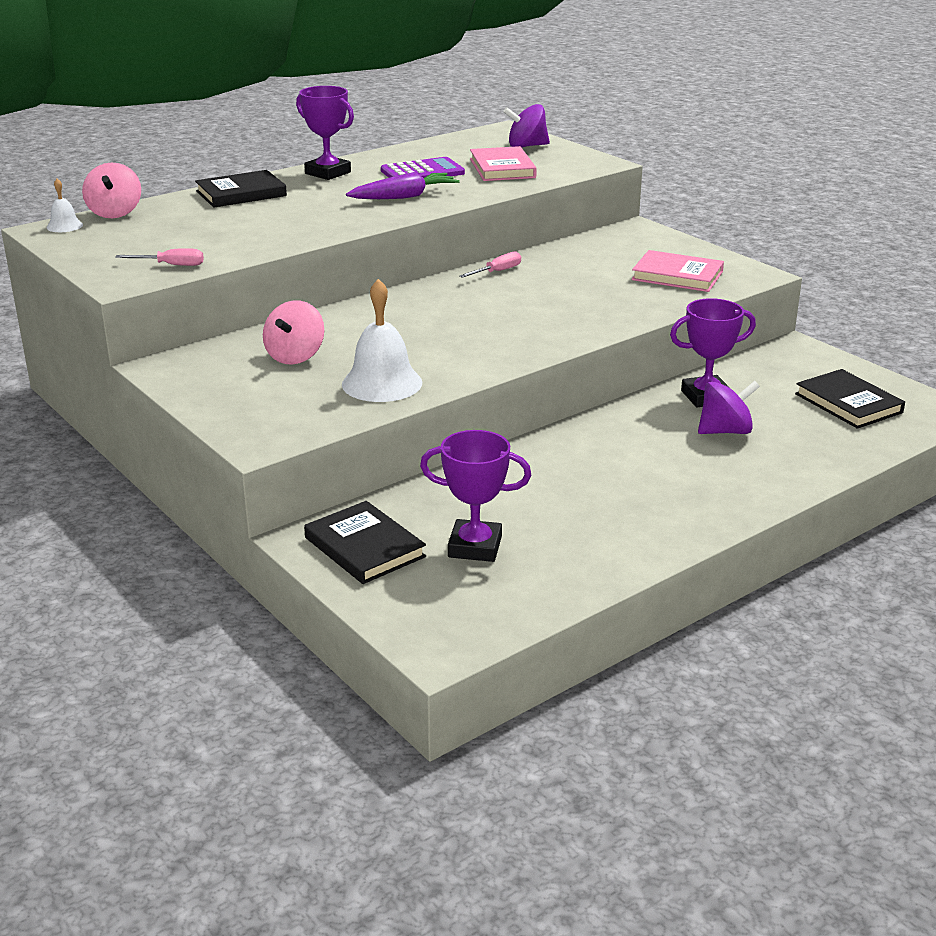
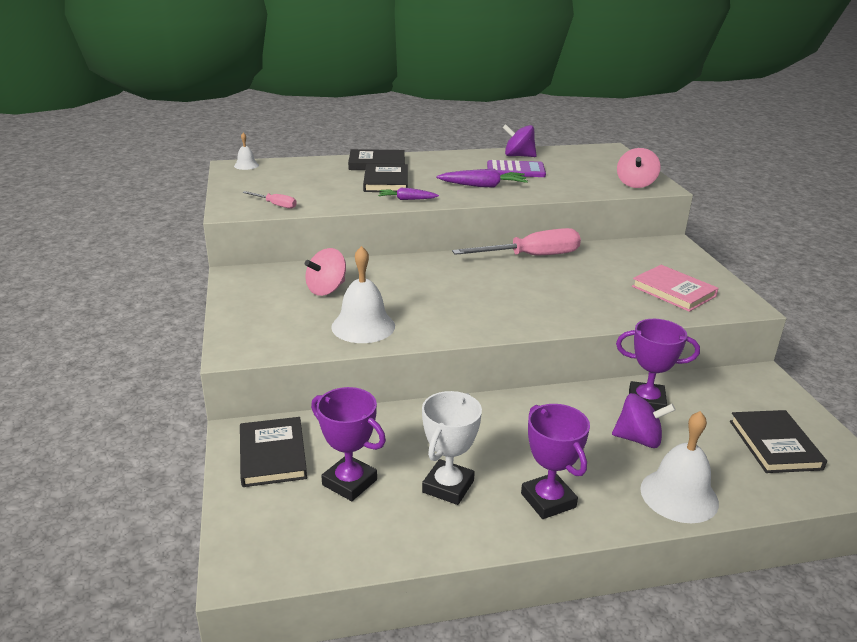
camera: 25 degrees right, 0 degrees up
(115, 213) = (285, 162): pink spinning top -> pink spinning top (635, 184)
(279, 213) = (386, 182): none -> black book
(328, 173) = (449, 159): purple trophy -> purple trophy (548, 500)
(330, 228) = (407, 199): none -> purple carrot
(497, 271) = (531, 256): pink screwdriver -> pink screwdriver, size x2.14
(502, 168) = (577, 177): pink book -> none
(526, 146) = (613, 164): purple spinning top -> purple spinning top (518, 156)
(579, 521) = (448, 486): none -> white trophy
(797, 467) = (679, 495): none -> white bell

